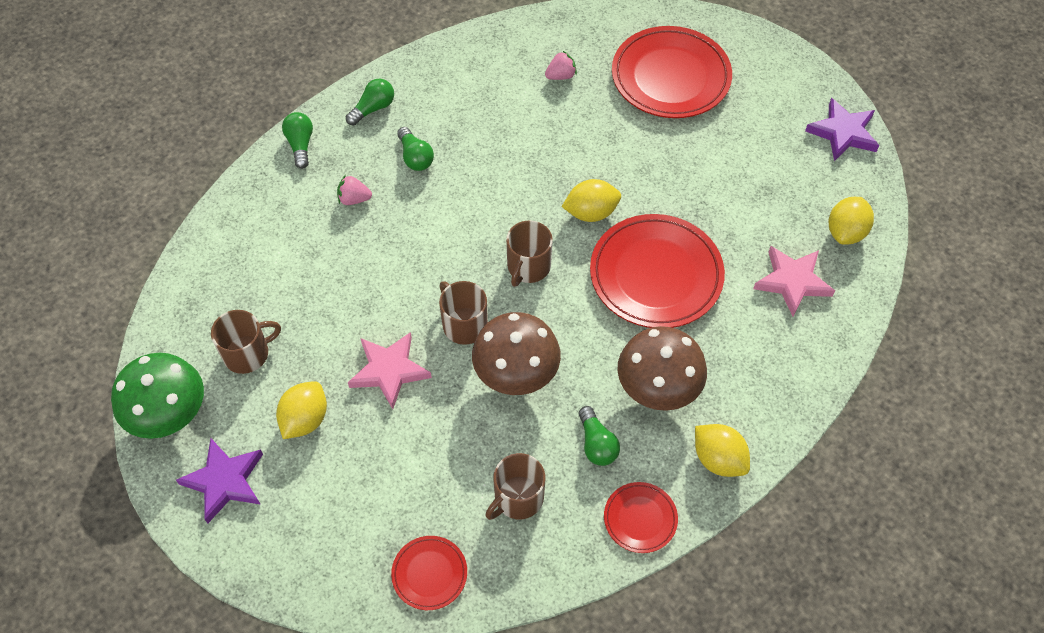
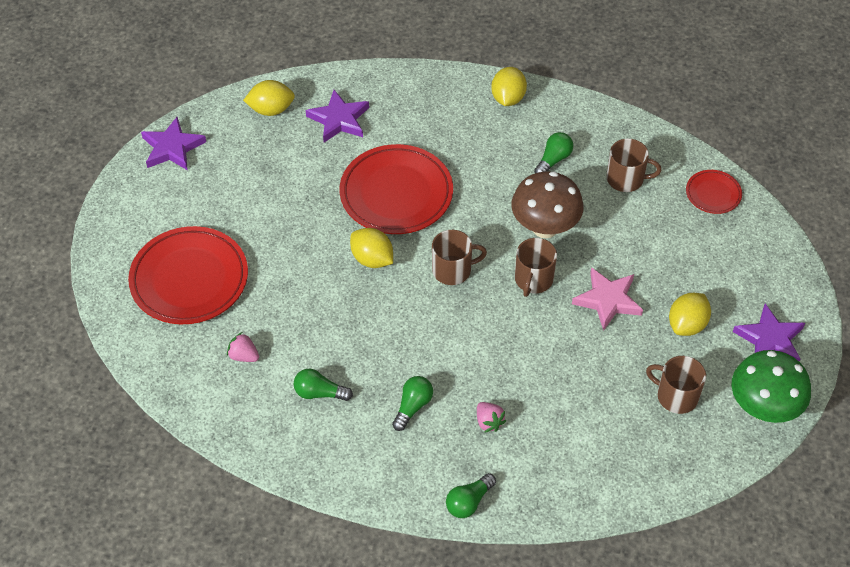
camera: 125 degrees left, 5 degrees down
(305, 419) = (687, 325): yellow lemon -> yellow lemon turned 45 degrees counterclockwise
(373, 108) = (386, 473): green light bulb -> green light bulb (319, 393)
(640, 519) = (581, 115): red plate -> none
(657, 389) = (487, 149): brown mushroom -> none
(792, 281) = (339, 120): pink star -> purple star

